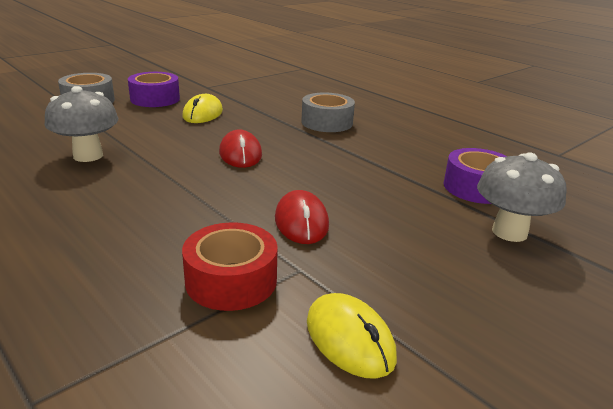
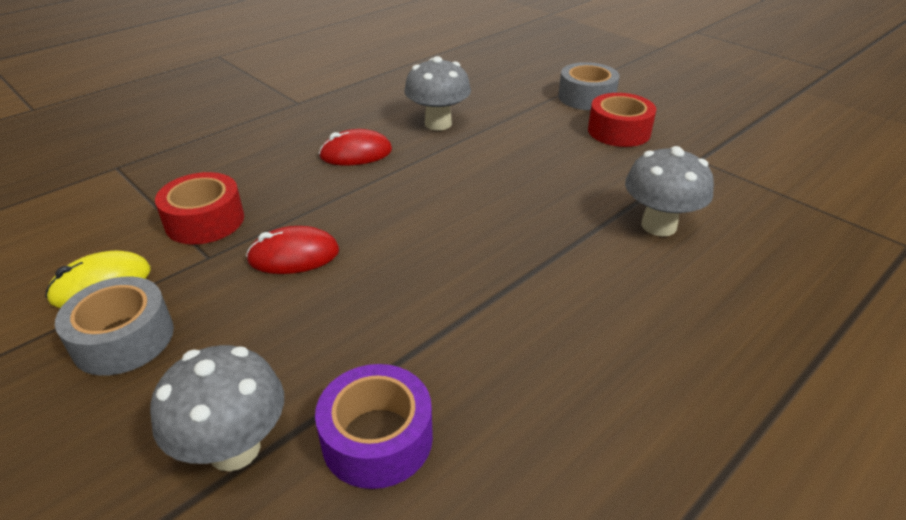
camera: 90 degrees right, 10 degrees up
(155, 99) = (619, 131): purple tape -> red tape
(203, 114) = (584, 168): yellow mouse -> none
(240, 154) = (462, 206): red mouse -> red mouse (356, 153)
(279, 105) = (658, 226): none -> grey mushroom
(327, 122) = (606, 275): grey tape -> grey tape (123, 339)

